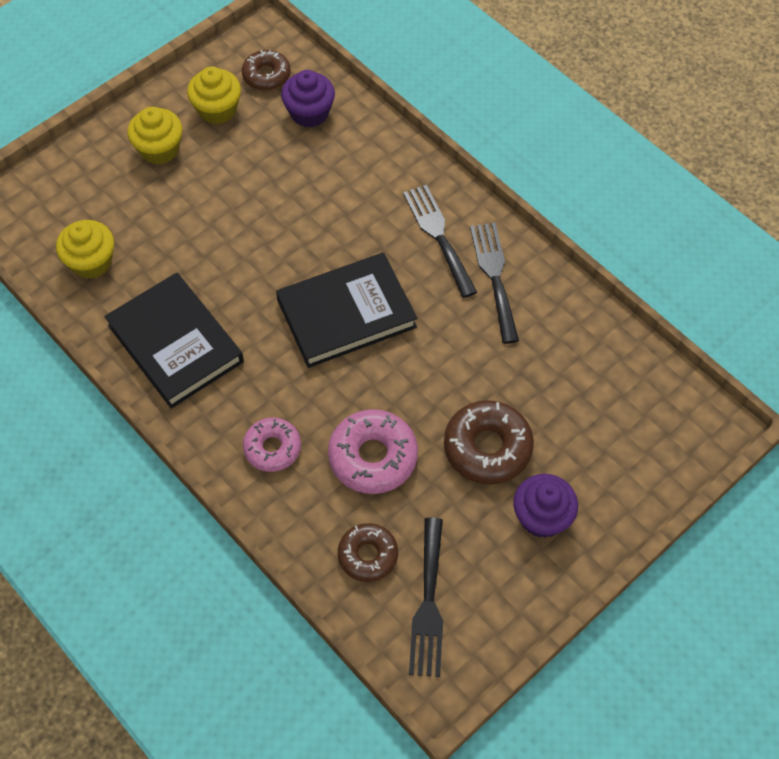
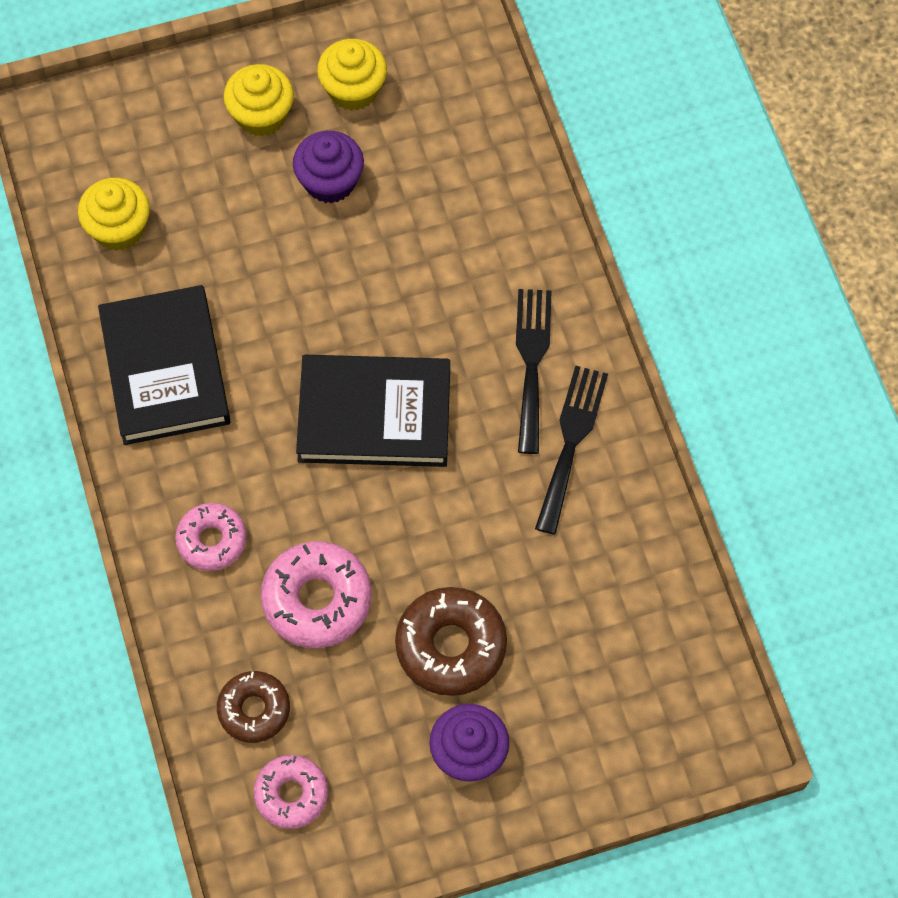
camera: 25 degrees right, 5 degrees up
(266, 75) = (434, 67): brown donut -> none
(309, 113) = (460, 138): purple cupcake -> purple cupcake (330, 182)
(428, 604) = (291, 794): black fork -> pink donut

